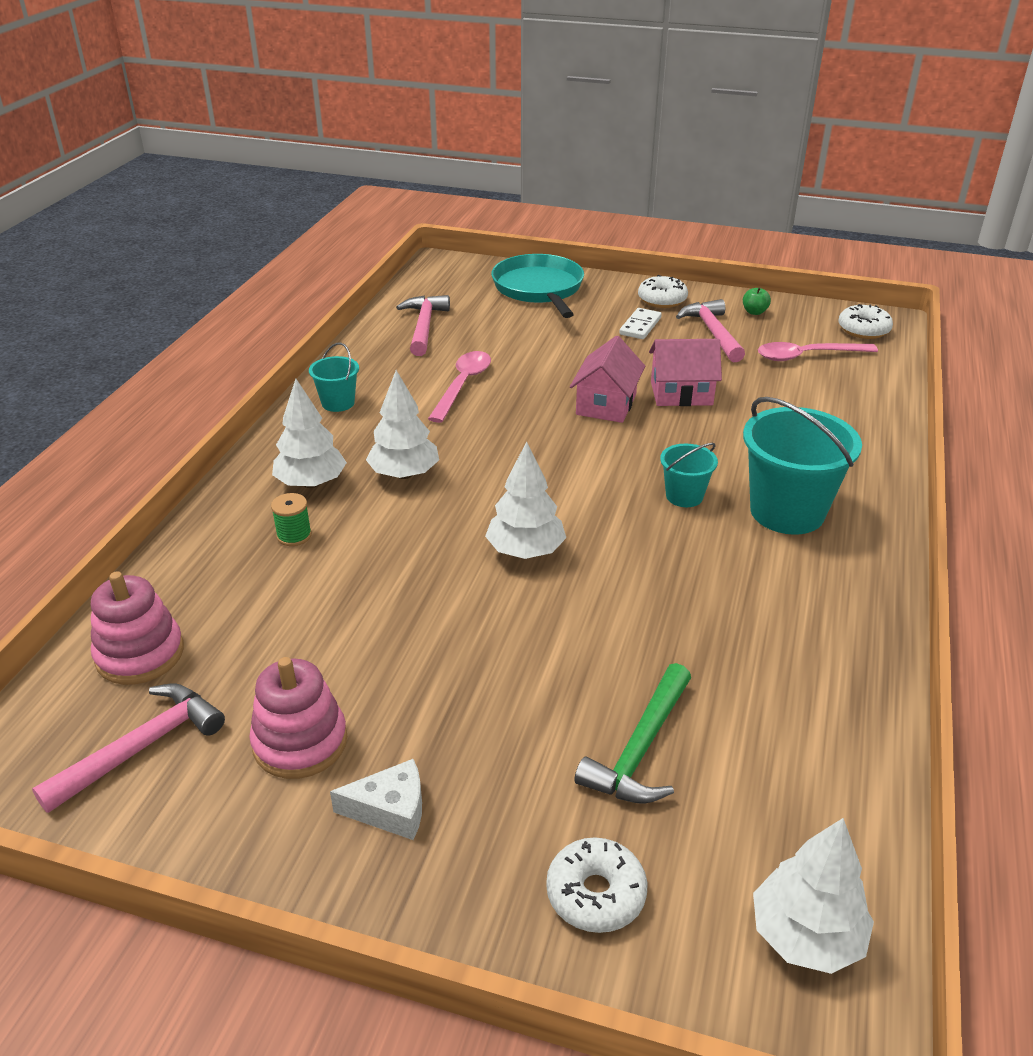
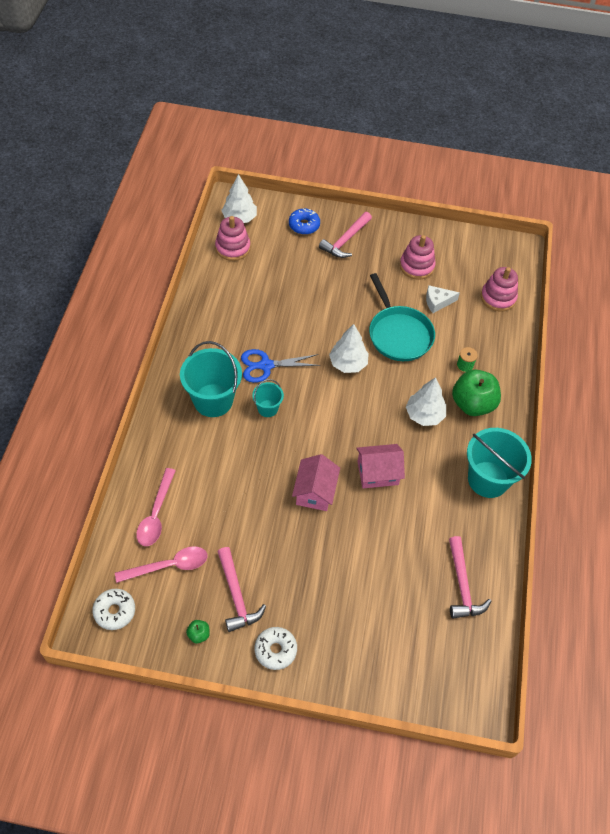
camera: 170 degrees right, 20 degrees up
(142, 747) = (473, 261): pink hammer -> pink hammer (345, 240)
(311, 483) = (472, 404): white tree -> green apple
(338, 403) = (488, 479): turquoise bucket -> turquoise bucket, size x1.94
(390, 809) = (376, 245): white cheese -> white cheese (437, 302)
(462, 385) = (413, 506): pink spoon -> pink spoon (156, 514)
(539, 289) = (383, 661): turquoise pan -> turquoise pan (399, 334)
(595, 894) = (304, 225): white donut -> blue donut
(640, 326) = (293, 601): white domino -> none
(640, 749) = (290, 271): green hammer -> none
(681, 393) = (265, 508): pink house -> pink house (378, 473)
(691, 556) = (266, 365): none -> blue scissors
(808, 828) = (233, 248): none -> pink stacking toy

